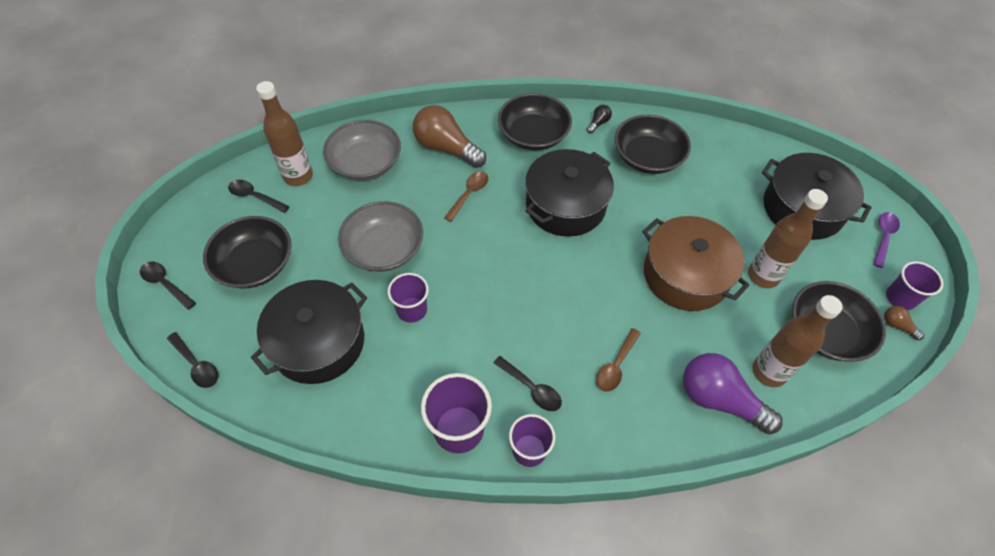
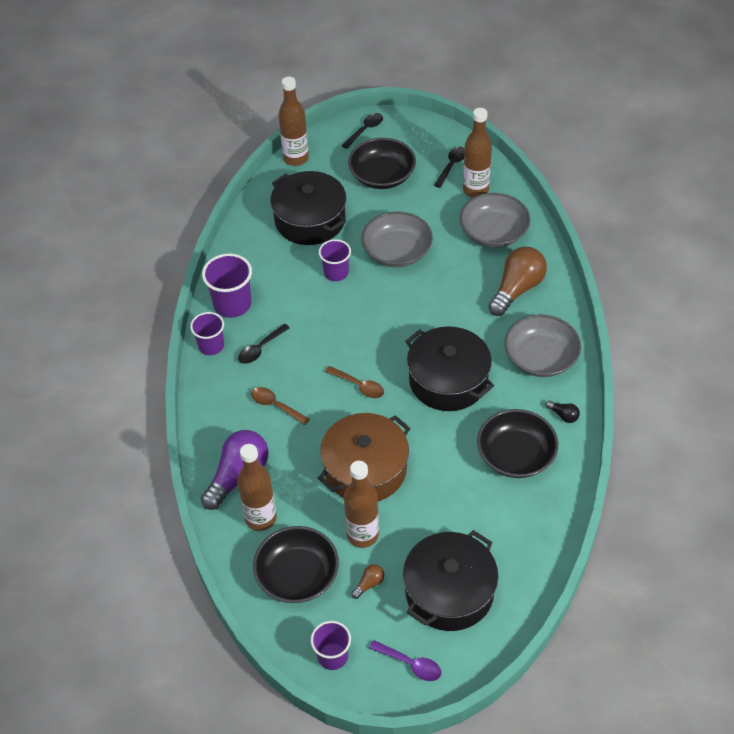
camera: 95 degrees right, 5 degrees down
(197, 365) = (296, 158): black spoon -> brown bottle
(469, 194) = (459, 307): brown spoon -> brown spoon (359, 386)
(533, 135) = (540, 358): black bowl -> grey bowl
(897, 326) = (300, 642): brown light bulb -> brown light bulb (369, 584)

